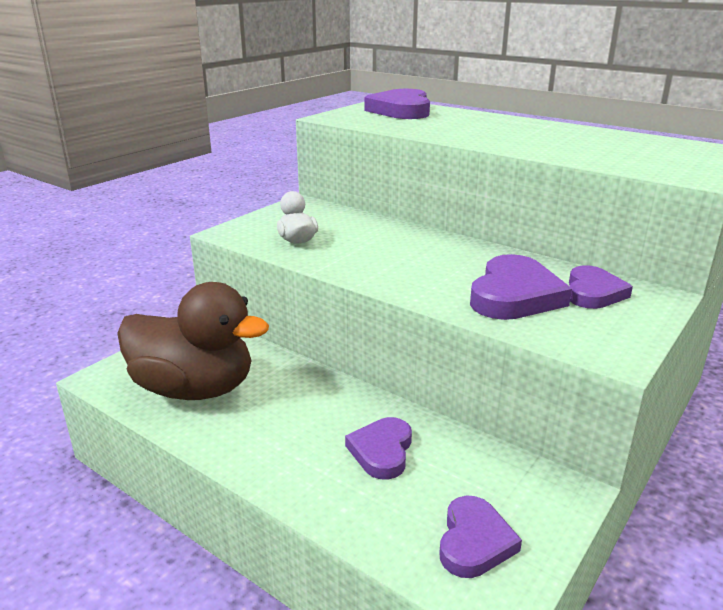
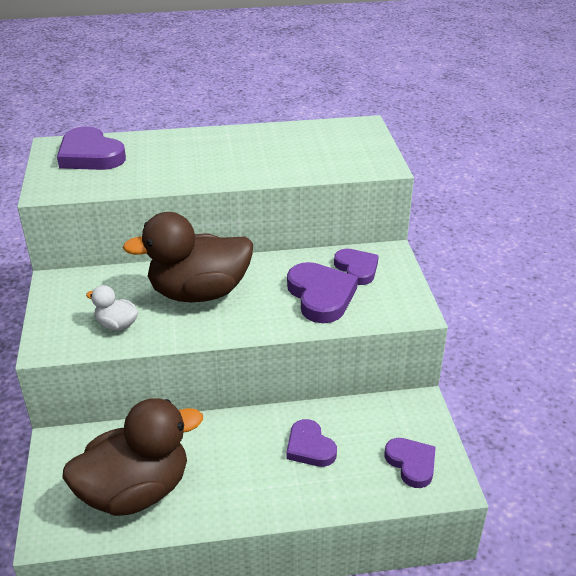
camera: 45 degrees left, 10 degrees up
(397, 248) = (199, 293): none -> brown duck

